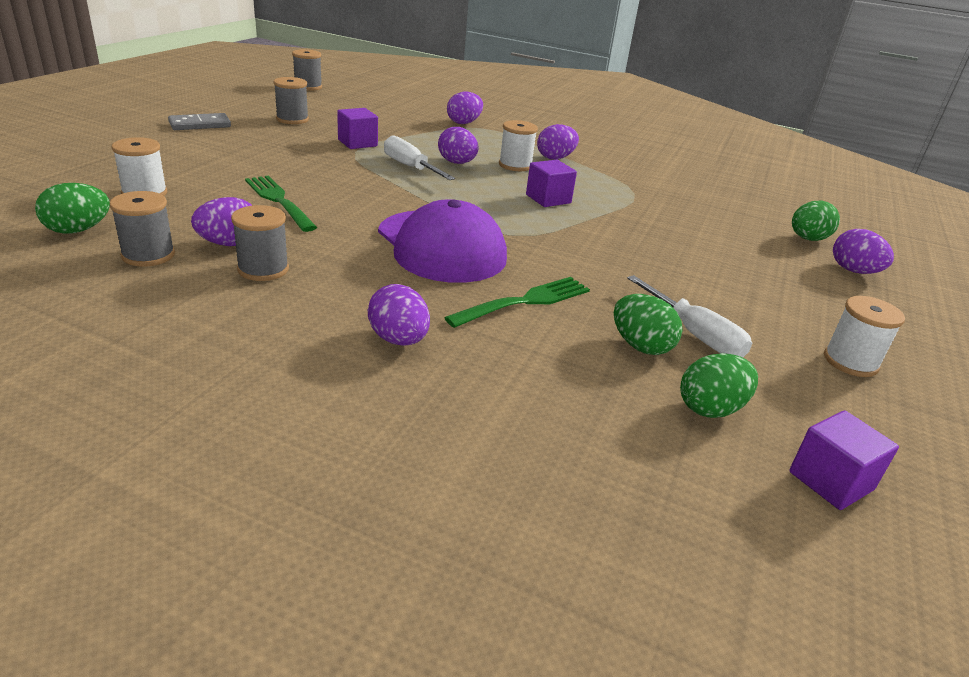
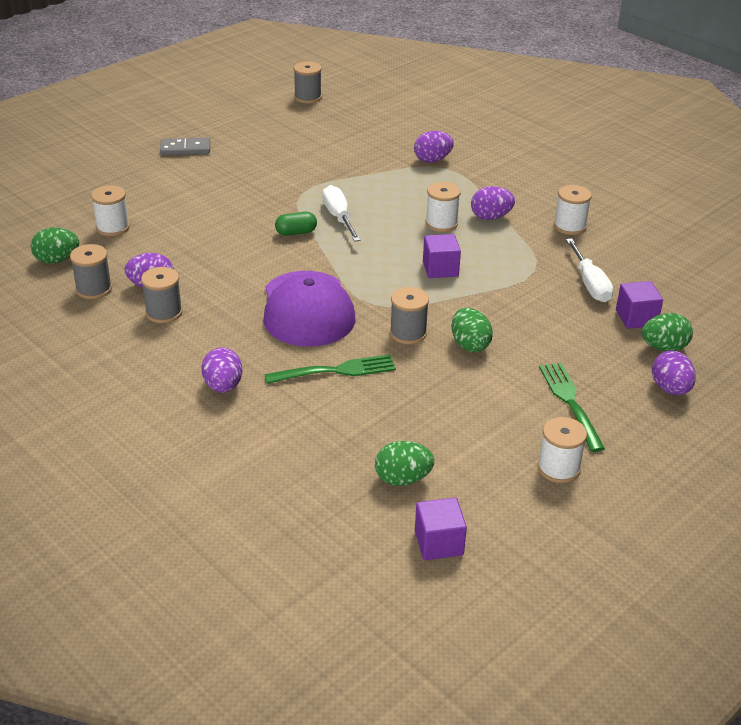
camera: 25 degrees right, 5 degrees up
(279, 201) = (207, 247): green fork -> green fork (571, 403)
(292, 119) = (268, 146): grey spool -> grey spool (408, 333)
(357, 143) = (310, 182): purple cube -> purple cube (636, 318)
(374, 182) = (296, 232): none -> green capsule
(457, 163) = (386, 215): purple egg -> none
(629, 160) = (569, 226): none -> white spool
(640, 346) = (395, 423): green egg -> green egg (469, 344)
(694, 334) = (448, 421): white screwdriver -> white screwdriver (590, 283)

